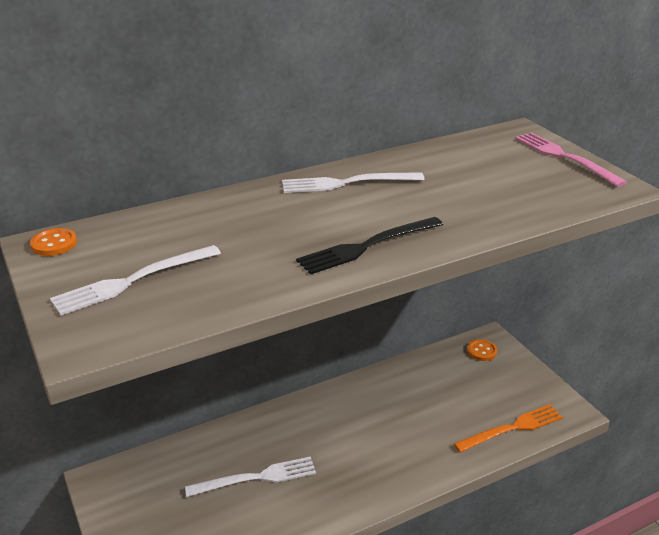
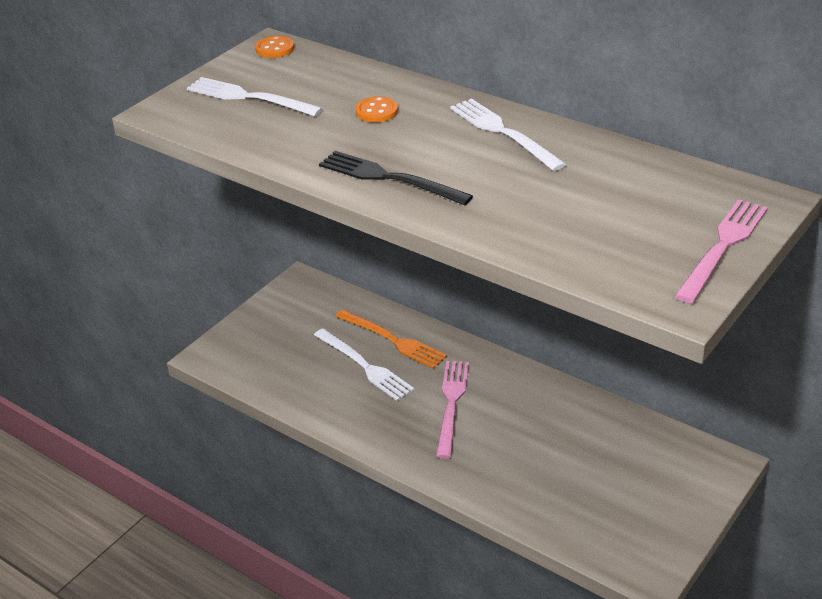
camera: 65 degrees right, 5 degrees up
(344, 442) = (451, 404): none -> pink fork
(482, 351) = (692, 462): orange button -> orange button (376, 111)
(512, 428) = (574, 526): orange fork -> orange fork (393, 340)

